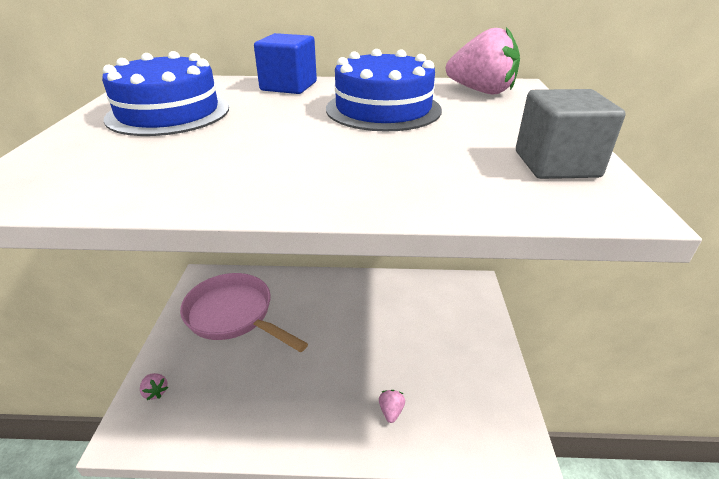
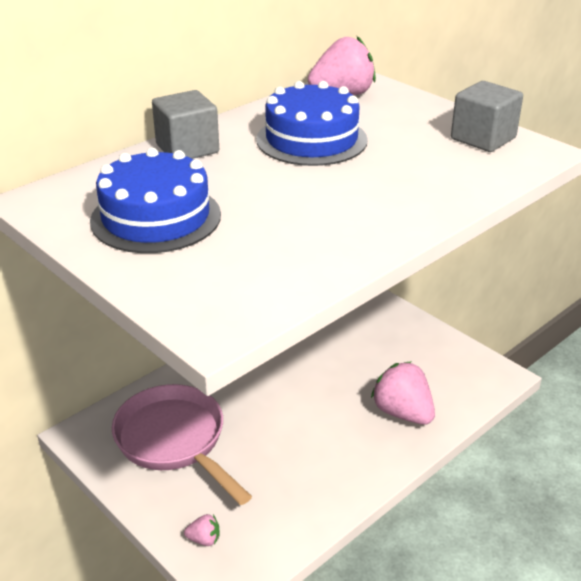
camera: 45 degrees left, 0 degrees up
(233, 315) = (174, 441): pink pan -> pink pan turned 60 degrees clockwise
(289, 86) = (187, 148): blue cube -> grey cube
(391, 411) = (402, 413): pink strawberry -> pink strawberry, size x2.19

